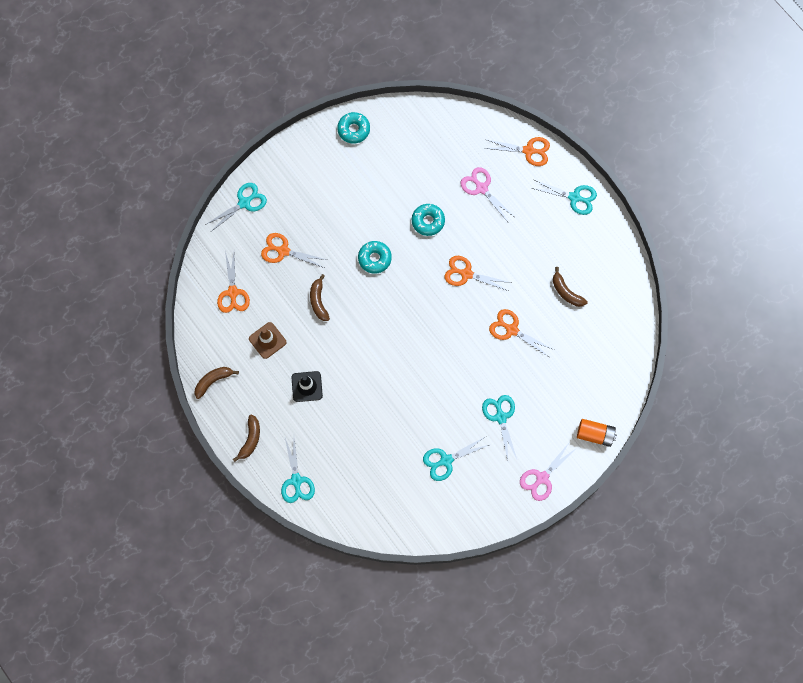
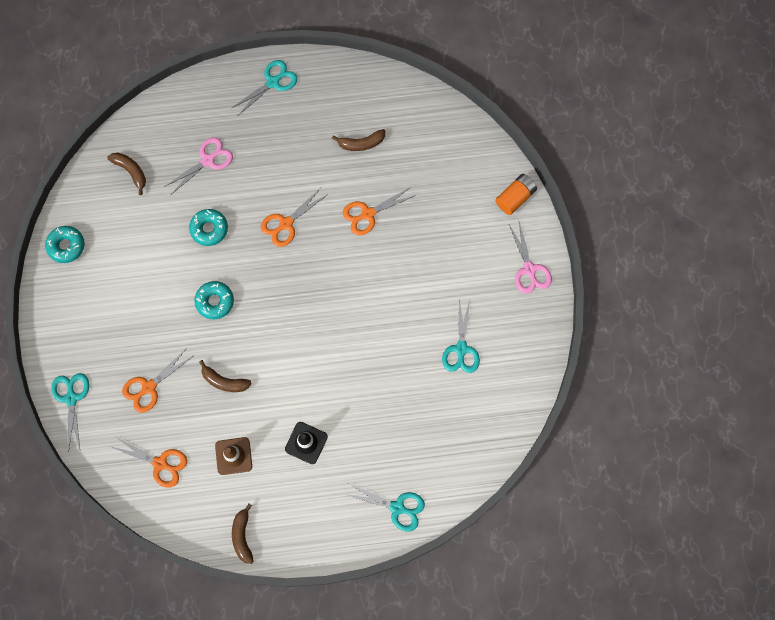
camera: 60 degrees left, 0 degrees up
(250, 439) = (327, 531): brown banana -> brown banana (131, 171)
(481, 188) = (208, 160): pink scissors -> pink scissors turned 150 degrees clockwise
(500, 417) = (448, 273): turquoise scissors -> none
(528, 150) = (199, 96): orange scissors -> none

